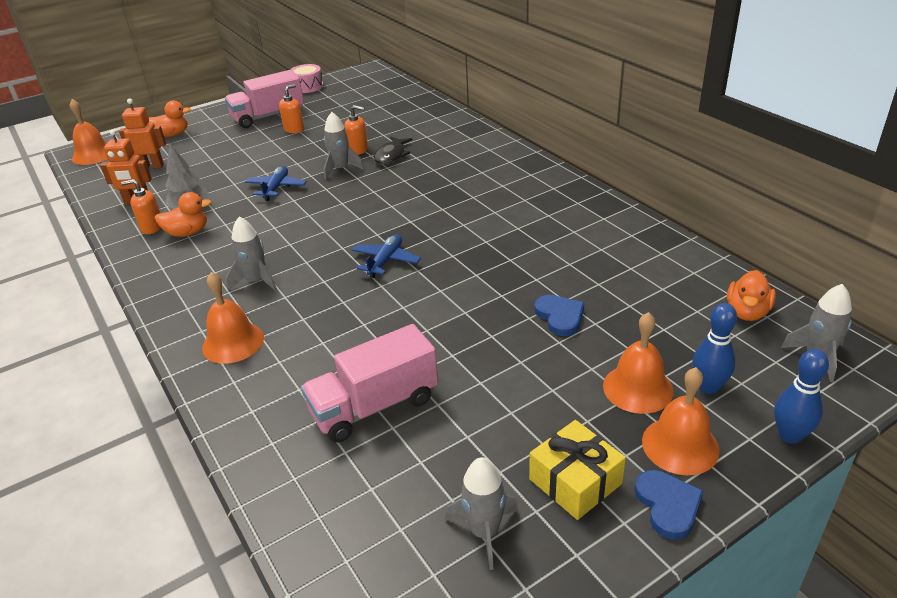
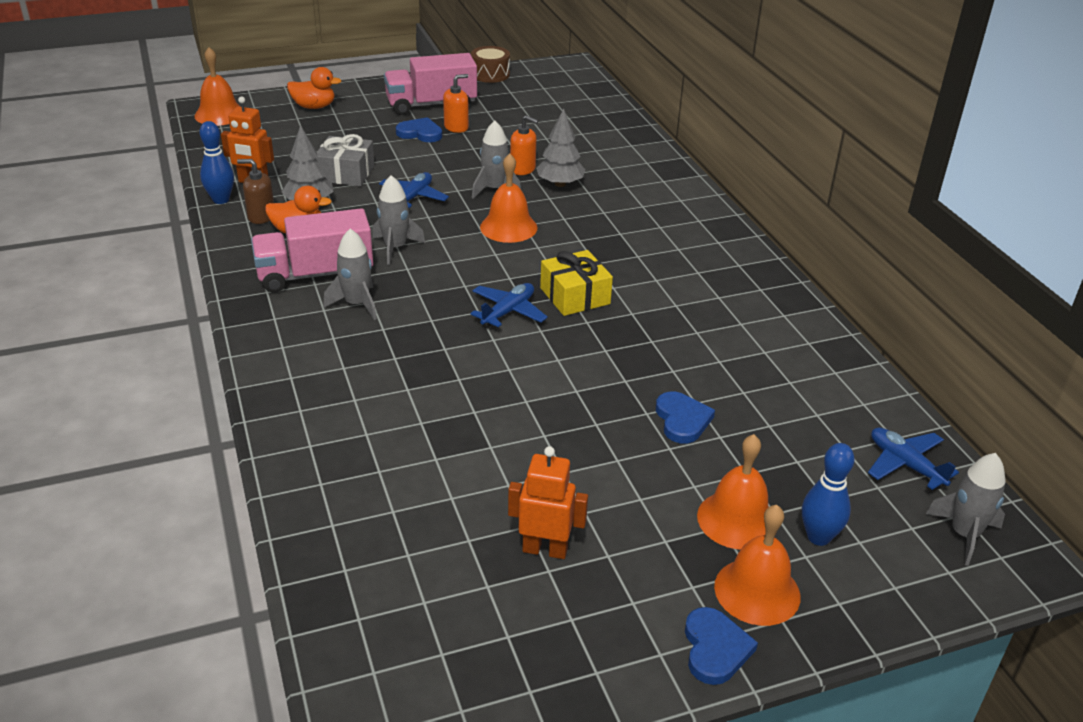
camera: 10 degrees right, 0 degrees up
(152, 166) = (280, 142): orange robot -> orange robot (545, 549)
(152, 227) = (261, 216): orange soap dispenser -> brown soap dispenser
(214, 180) = (346, 173): none -> grey gift
(233, 342) = (311, 367): orange bell -> orange bell (508, 227)
(266, 139) = (420, 133): none -> blue heart
(308, 86) = (490, 74): pink drum -> brown drum
(374, 406) = (440, 471): pink truck -> pink truck (315, 274)
(391, 155) = (560, 184): black fish -> grey tree
(484, 532) = (509, 626): grey rocket -> grey rocket (395, 248)
(575, 481) = (625, 600): yellow gift -> yellow gift (575, 296)
(747, 312) = (905, 464): orange duck -> blue plane
(789, 435) = (887, 611): blue bowling pin -> blue bowling pin (221, 200)

